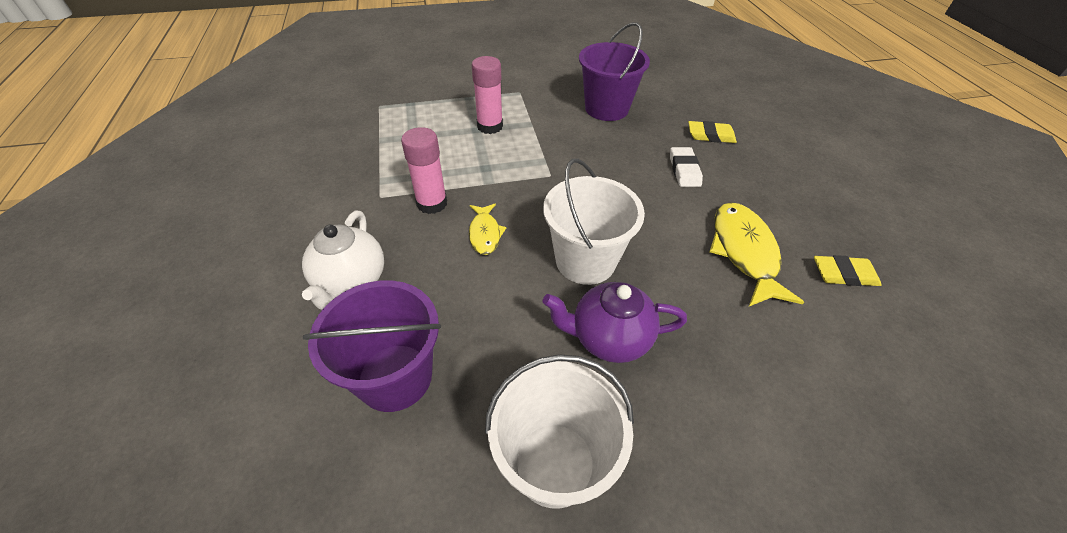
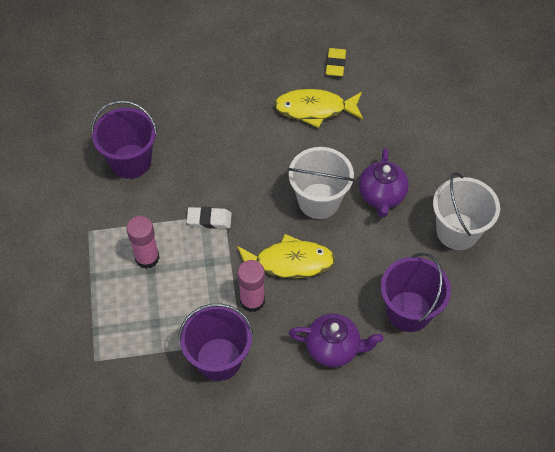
camera: 85 degrees left, 10 degrees up
(351, 282) = (333, 348): white teapot -> purple teapot
(361, 181) = (219, 359): none -> purple bucket
(485, 234) = (289, 262): yellow fish -> yellow fish, size x1.79
(684, 170) = (226, 122): white eraser -> white eraser (209, 219)
(710, 135) = (182, 94): yellow eraser -> none

